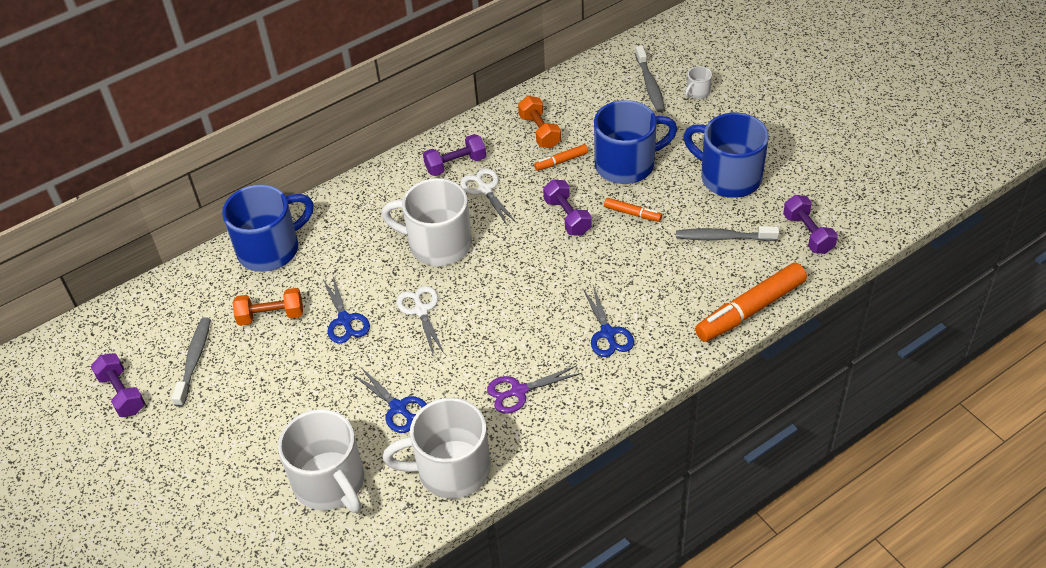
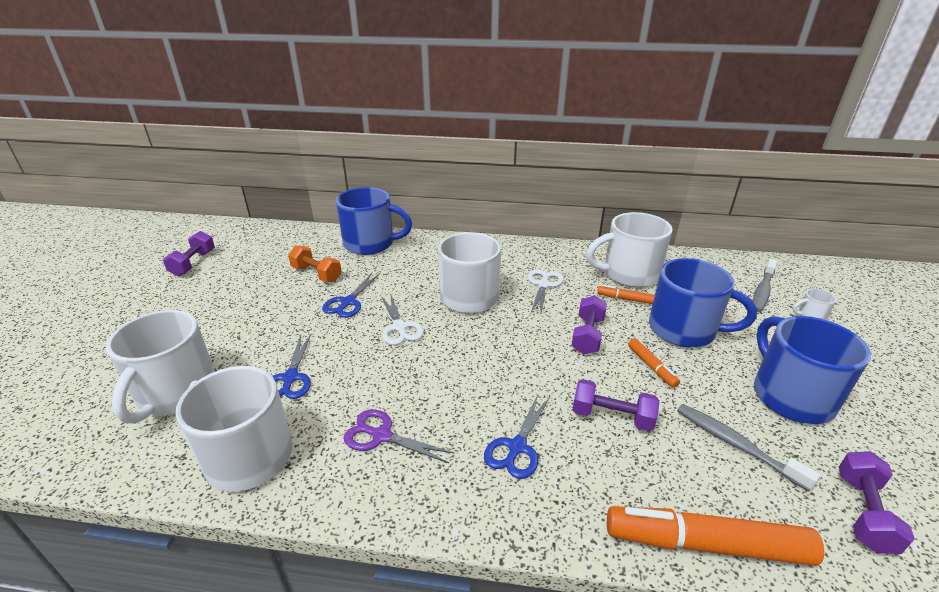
camera: 40 degrees right, 15 degrees down
(194, 360) = (247, 270): grey toothbrush -> none
(421, 310) = (399, 327): white scissors -> white scissors turned 135 degrees clockwise
(455, 164) = (541, 262): purple dumbbell -> purple dumbbell (612, 417)
(539, 131) = (628, 274): orange dumbbell -> white mug

